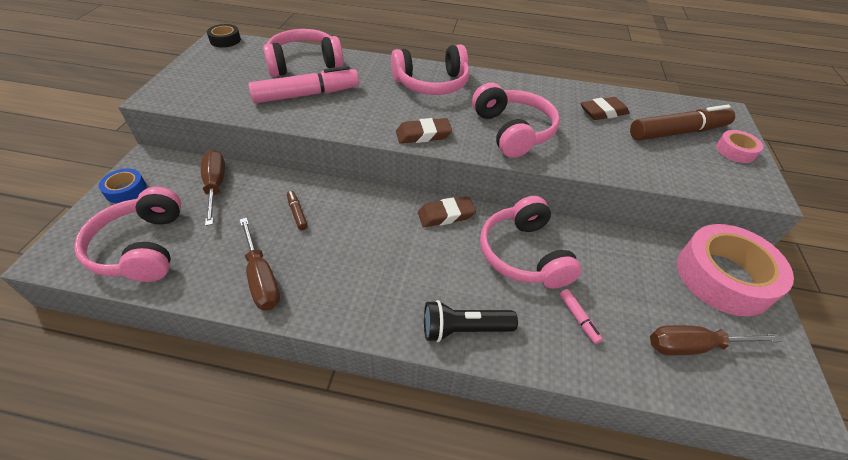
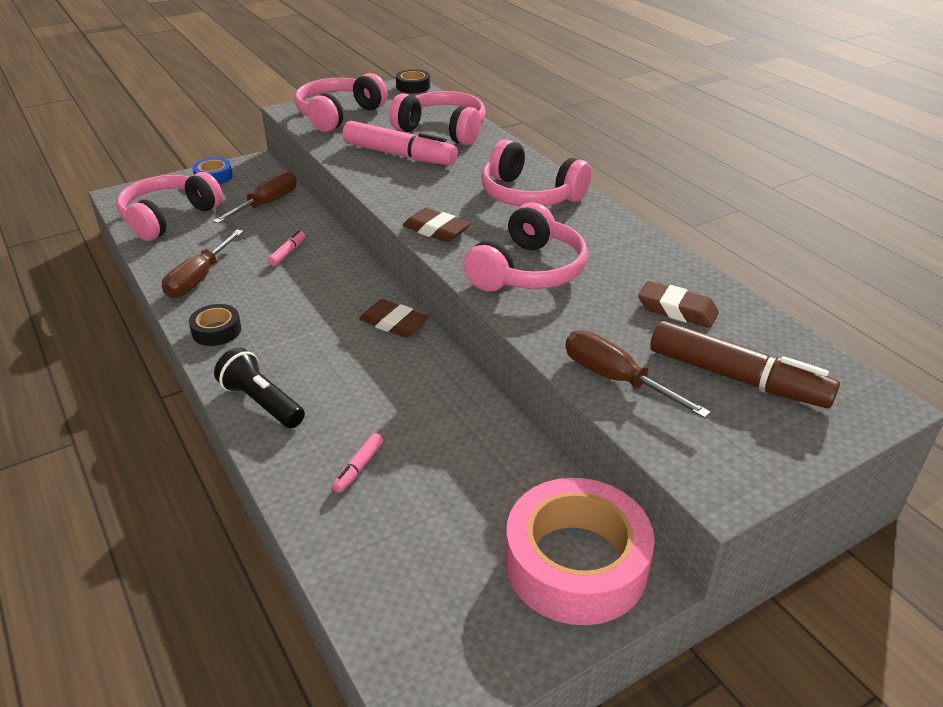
camera: 50 degrees right, 10 degrees down
(297, 213) = (287, 253): brown marker -> pink marker
(346, 306) = (216, 331): none -> black tape
(524, 254) = (404, 394): pink headphones -> pink headphones (338, 115)
(694, 346) = (419, 571): brown screwdriver -> brown screwdriver (616, 379)
(735, 151) = (781, 439): pink tape -> none

